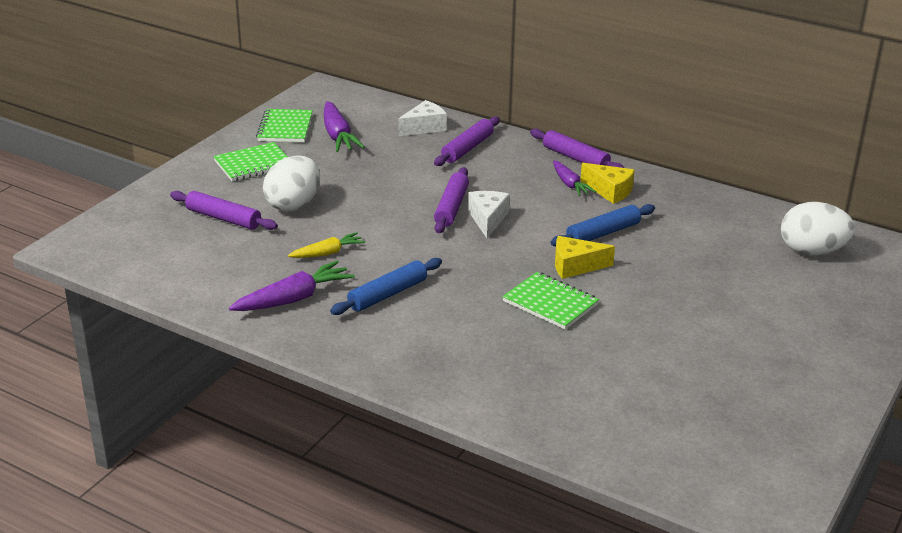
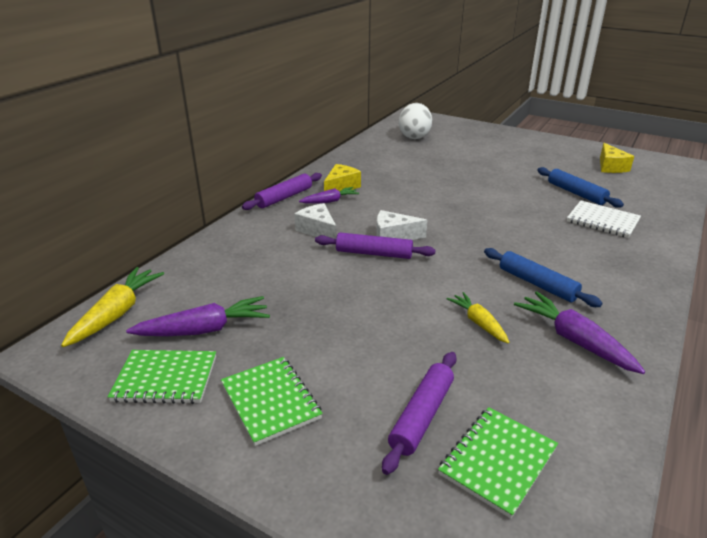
camera: 90 degrees left, 0 degrees up
(294, 205) = (379, 355): white egg -> none
(363, 103) = (117, 313): none -> yellow carrot
(424, 127) = (201, 270): white cheese -> white cheese (318, 230)
(467, 148) = (256, 245): purple rolling pin -> none
(534, 371) = (602, 221): none -> white notebook
(550, 303) = (512, 213): green notebook -> green notebook (497, 461)
(575, 266) = (457, 203): yellow cheese -> yellow cheese (610, 167)
(603, 233) = (406, 192): blue rolling pin -> blue rolling pin (576, 193)

